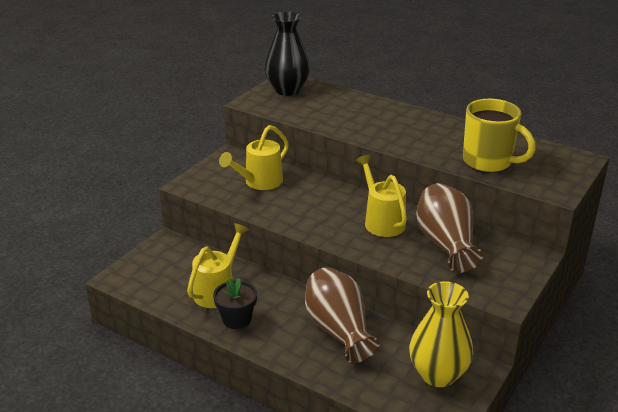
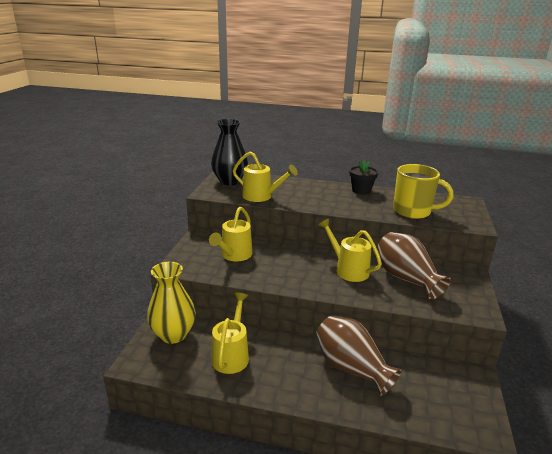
camera: 20 degrees left, 5 degrees down
(236, 319) = (262, 378): black flower pot -> black flower pot (361, 190)
(311, 115) = (261, 196): none -> yellow watering can
(438, 374) = (451, 388): yellow vase -> yellow vase (173, 334)

